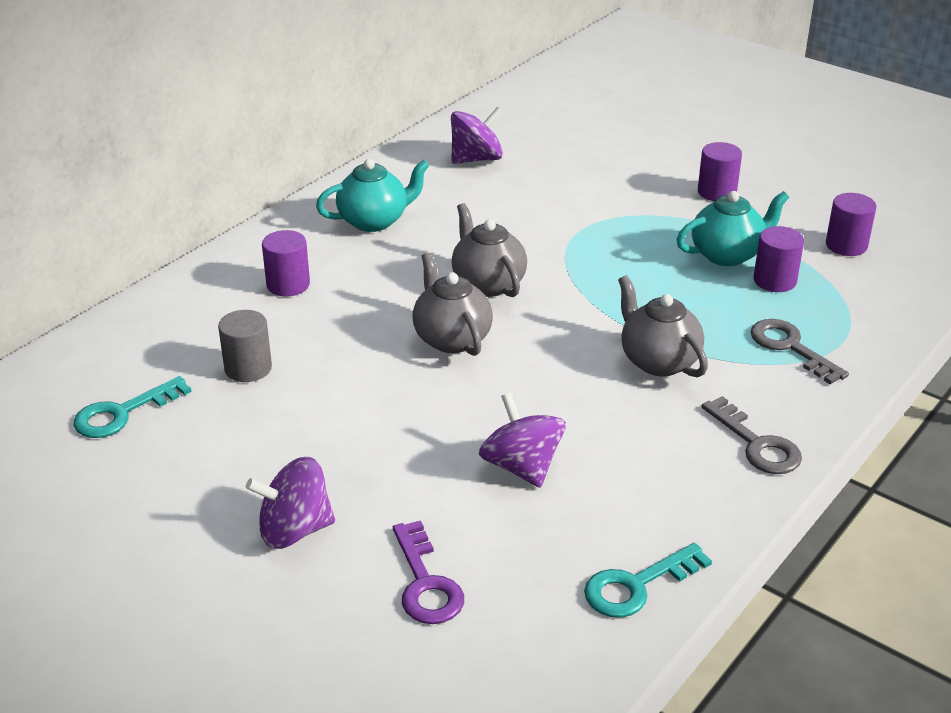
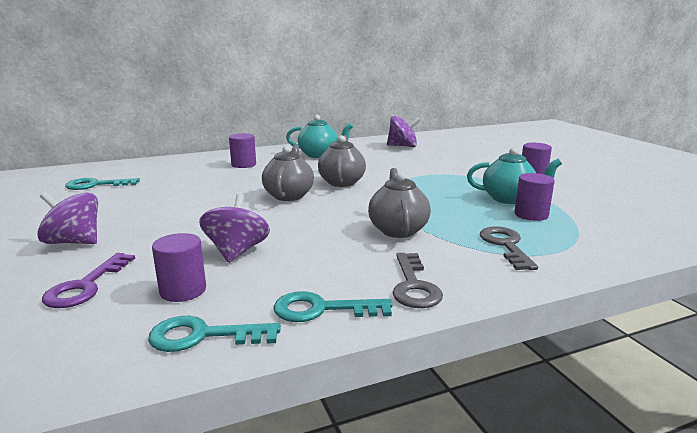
camera: 30 degrees right, 15 degrees down
(248, 368) = (174, 184): grey cylinder -> none
(705, 510) = (322, 309): none -> turquoise key
(846, 245) = (607, 211): purple cylinder -> purple cylinder (183, 290)

